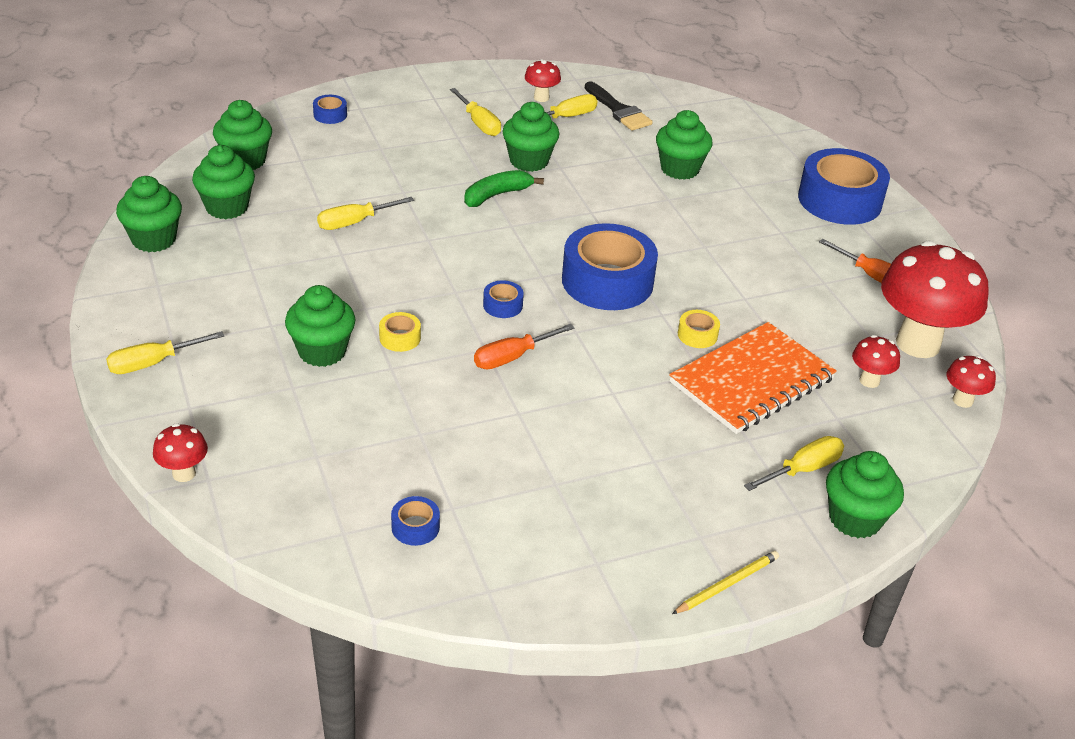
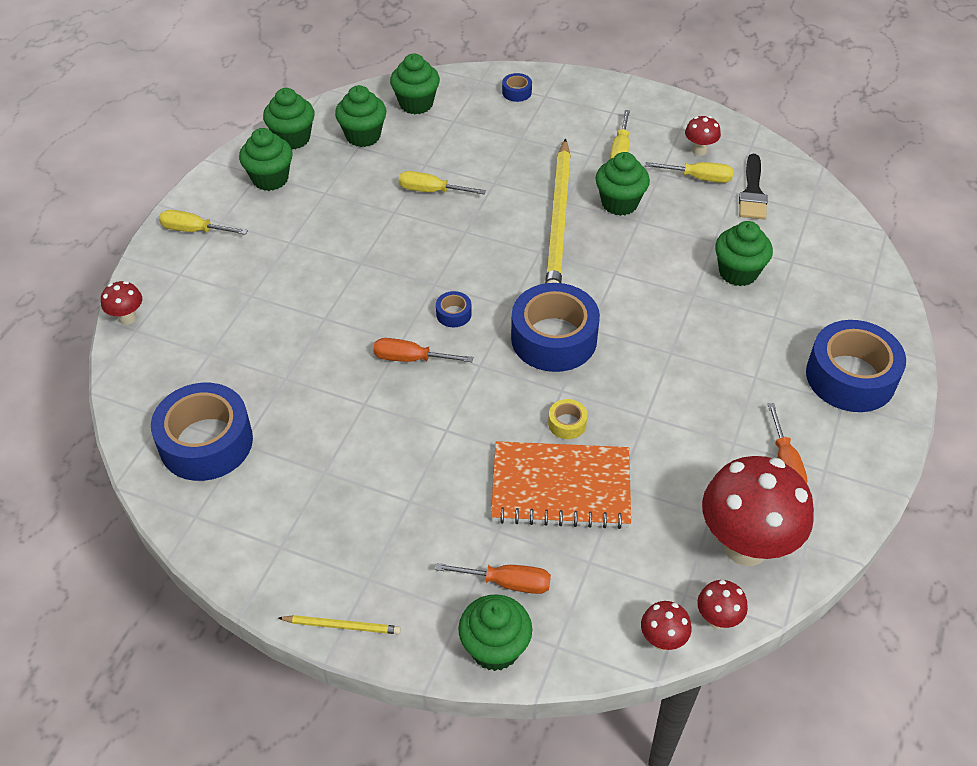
camera: 45 degrees right, 10 degrees up
(322, 351) = (297, 280): green cupcake -> green cupcake (270, 179)
(400, 338) = (356, 299): yellow tape -> none
(415, 527) = (206, 442): blue tape -> blue tape, size x2.39
(497, 195) = (559, 220): green banana -> yellow pencil
(803, 469) = (507, 583): yellow screwdriver -> orange screwdriver
(869, 381) = (657, 549): red mushroom -> red mushroom (662, 640)

